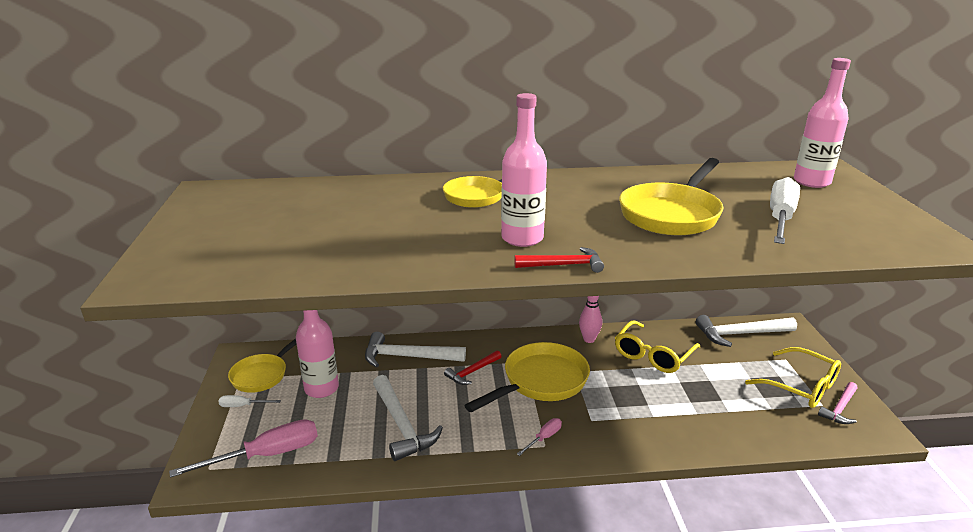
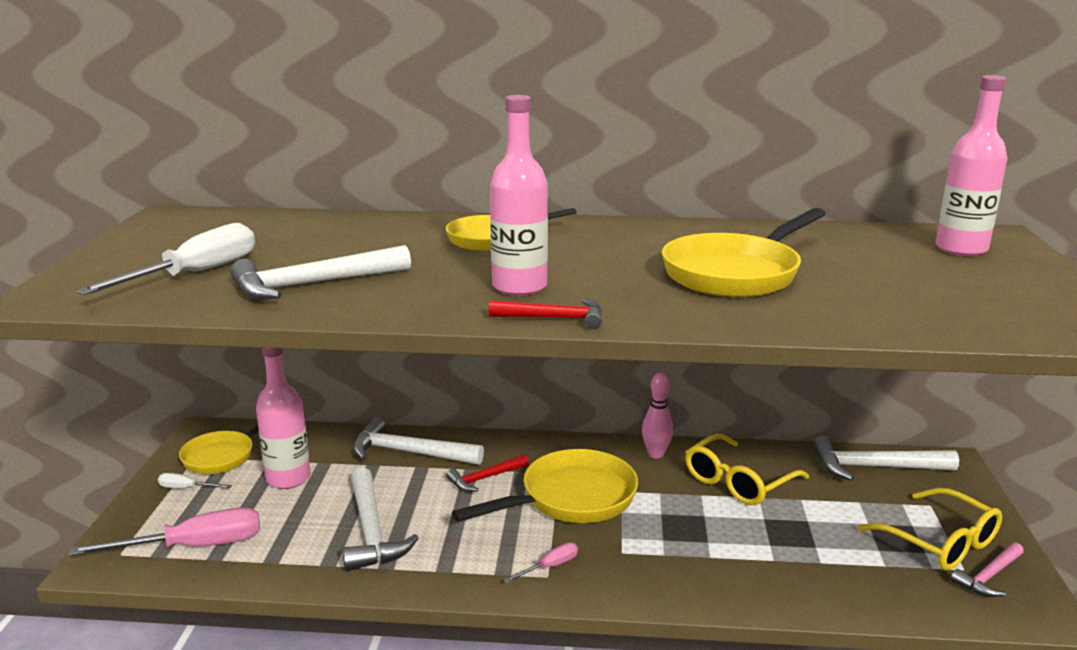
camera: 10 degrees right, 5 degrees down
(361, 248) = (314, 284): none -> white hammer
(780, 218) = (886, 287): white screwdriver -> white screwdriver (195, 274)

